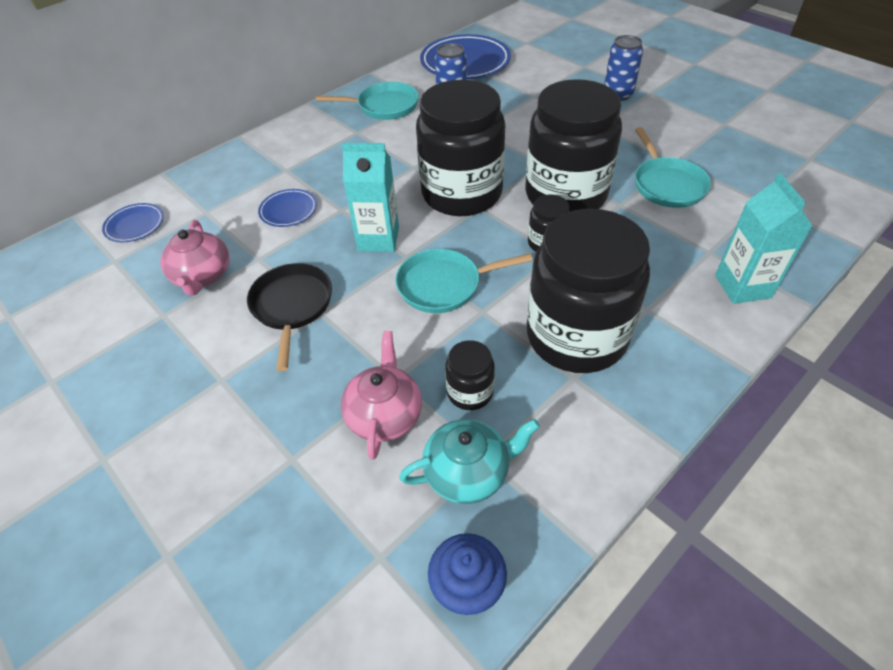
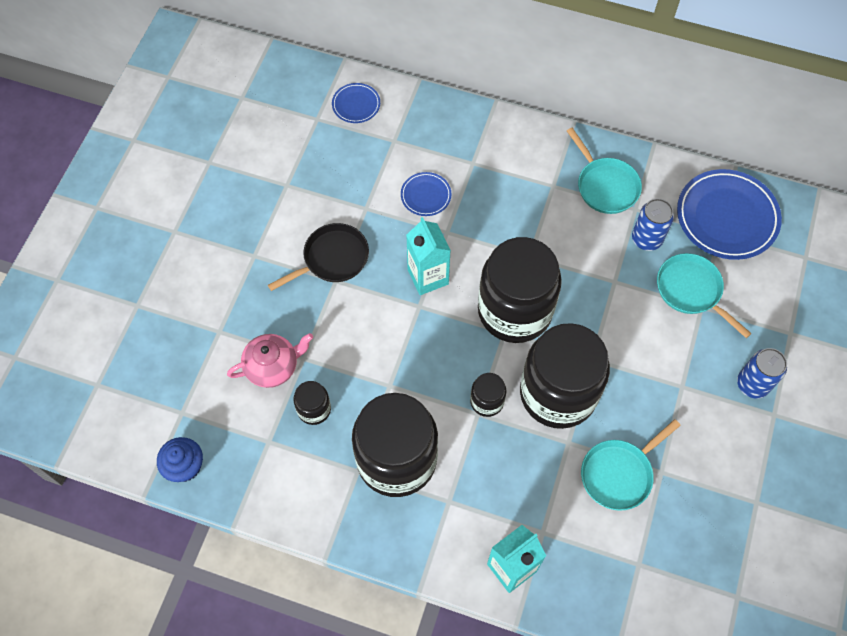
camera: 60 degrees right, 15 degrees up
(202, 276) = (331, 184): pink teapot -> none
(444, 285) = (402, 348): turquoise pan -> turquoise pan (691, 291)
(468, 472) = (254, 435): turquoise teapot -> none

